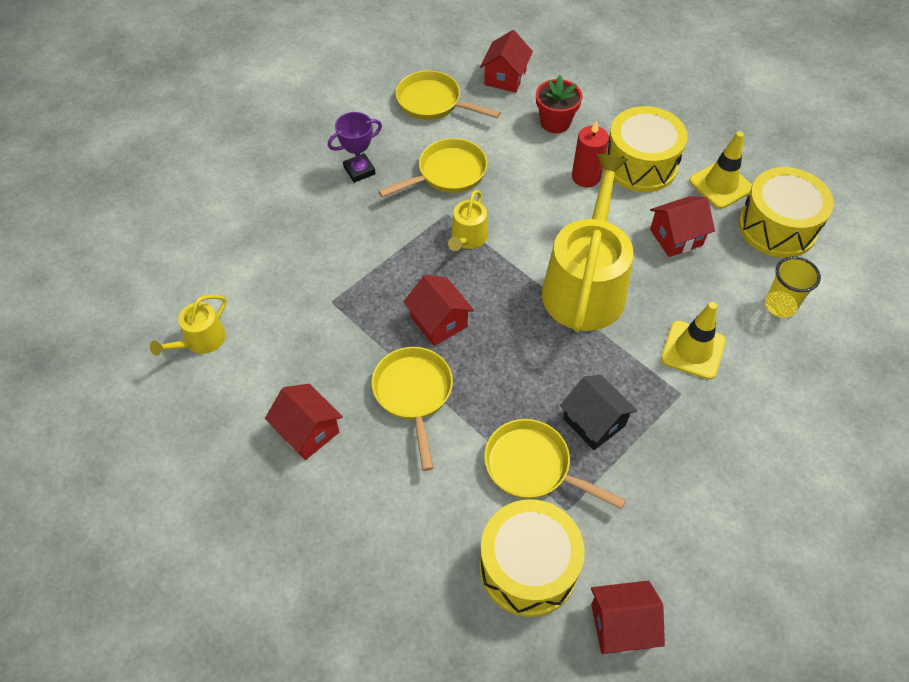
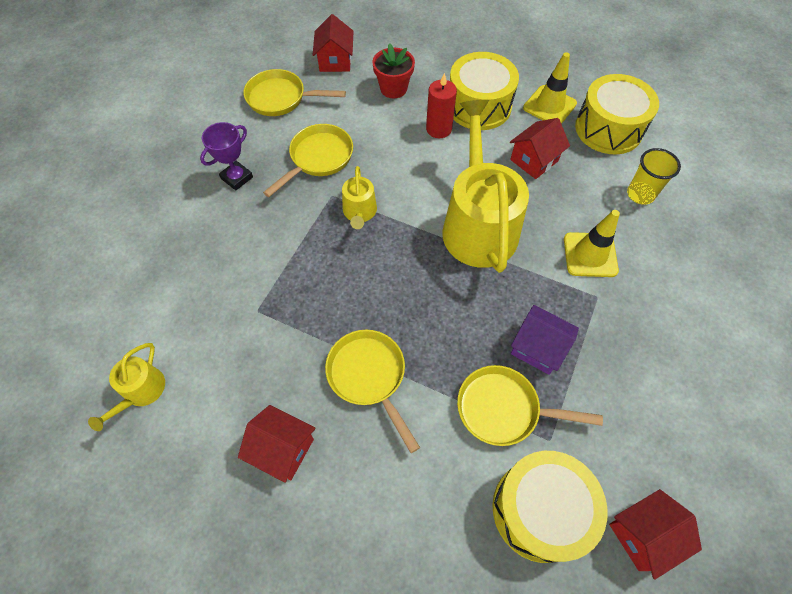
camera: 20 degrees left, 5 degrees up
(439, 322) = (364, 298): red house -> none
(594, 422) = (538, 348): black house -> purple house

